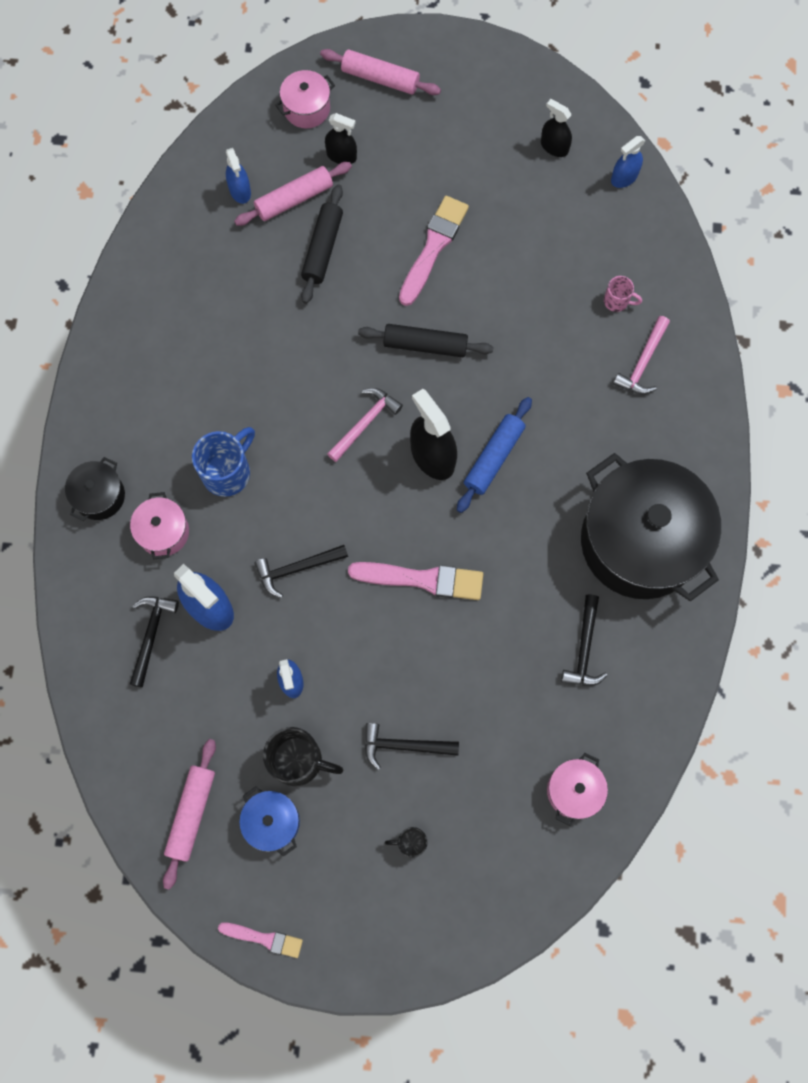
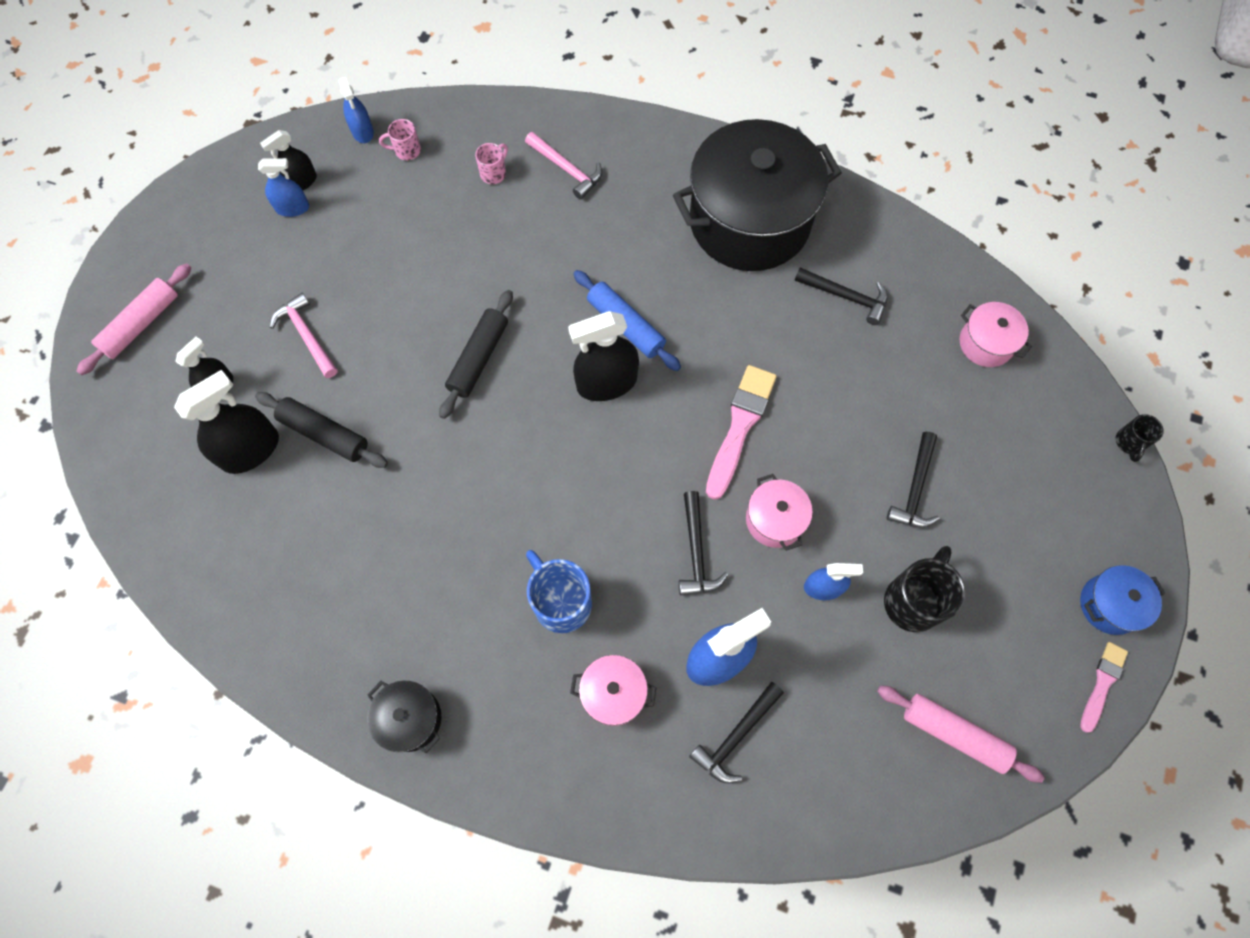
camera: 75 degrees left, 5 degrees down
(99, 496) = (546, 763): black pot -> black pot (410, 719)
(151, 635) = (736, 736): black hammer -> black hammer turned 75 degrees counterclockwise
(240, 191) = (213, 507): blue spray bottle -> blue spray bottle (292, 208)
(272, 822) = (976, 645): blue pot -> blue pot (1109, 605)
(294, 199) = (250, 450): pink rolling pin -> black spray bottle
(306, 109) = (141, 409): pink pot -> pink pot (774, 520)
(365, 423) = (548, 440): pink hammer -> pink hammer (307, 336)
(410, 842) = (1017, 507): black mug -> black mug (1129, 443)
(433, 247) = (368, 322): pink brush -> none
(616, 220) = (406, 150): none -> pink mug

